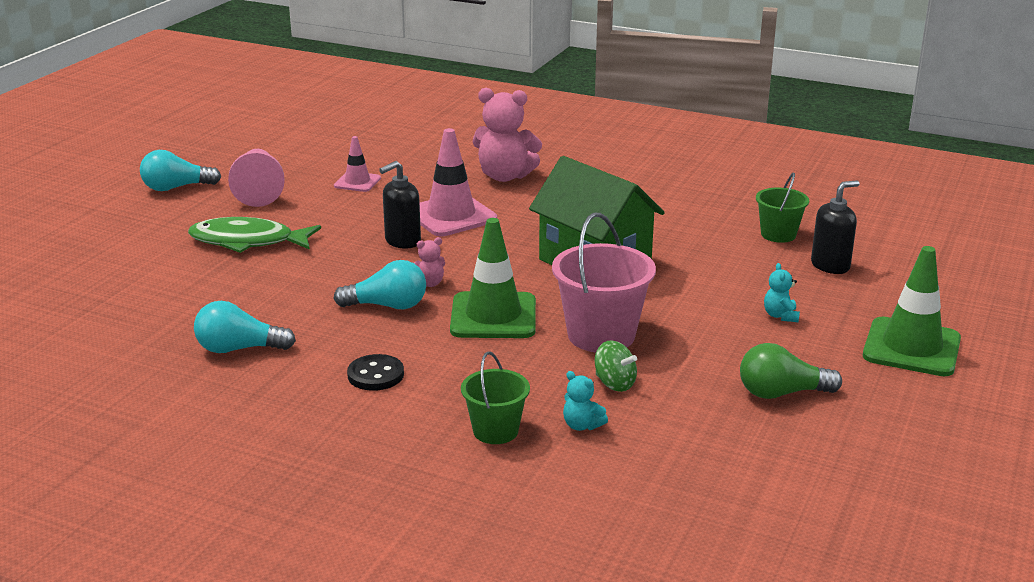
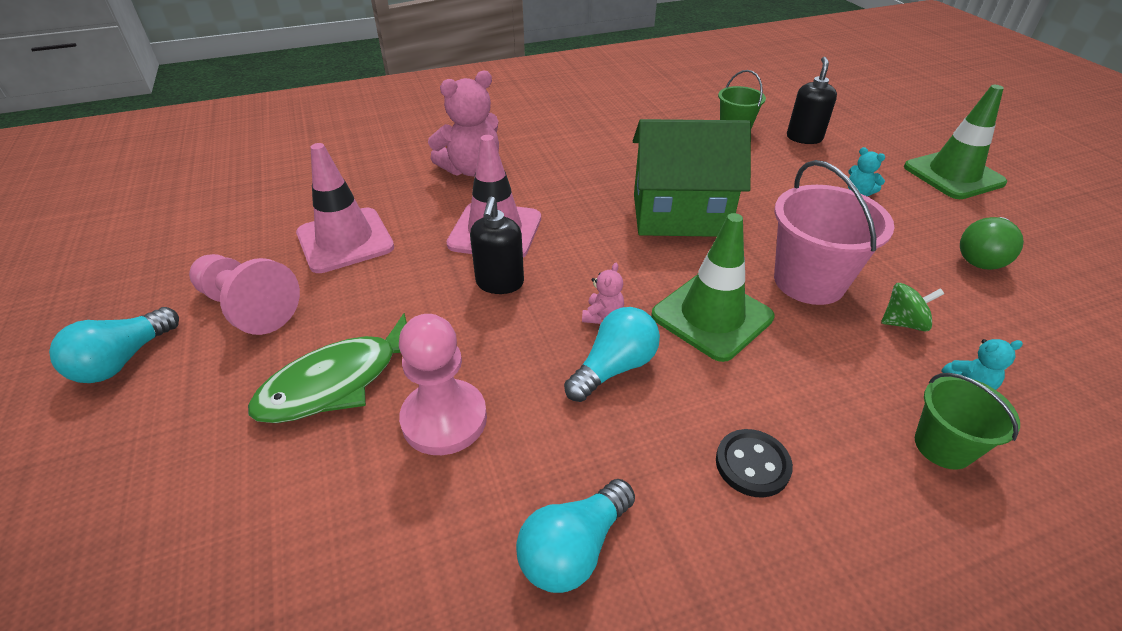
camera: 45 degrees left, 15 degrees up
(268, 279) = (444, 419): none -> pink pawn
(357, 182) = (345, 240): pink traffic cone -> pink traffic cone, size x1.78

